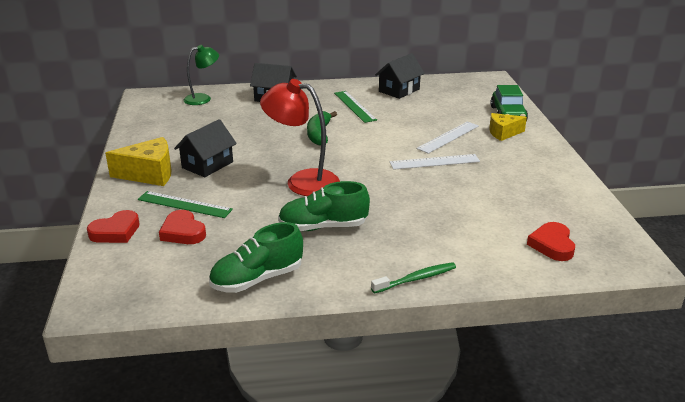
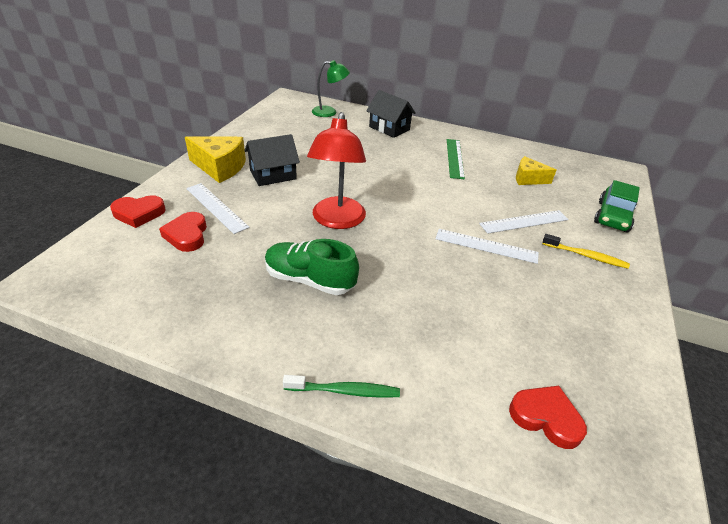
camera: 25 degrees right, 10 degrees up
(184, 204) = (216, 207): green ruler -> white ruler
(257, 279) = (194, 316): green shoe -> none
(302, 181) = (337, 220): red lamp -> red lamp turned 135 degrees counterclockwise
(319, 134) = (396, 176): green banana -> none
(399, 90) = (512, 154): black house -> none
(503, 133) = (591, 237): yellow cheese -> yellow cheese (528, 179)
(508, 146) = (586, 256): none -> yellow toothbrush
(552, 245) = (546, 418): red heart -> red heart turned 90 degrees clockwise

